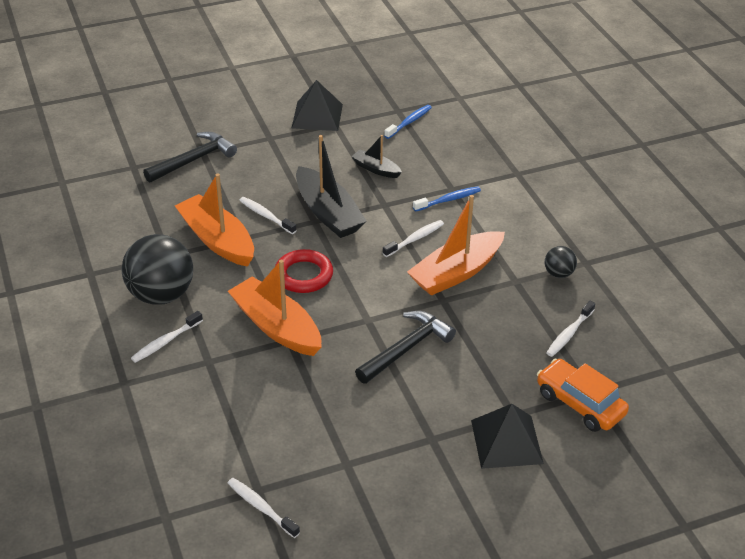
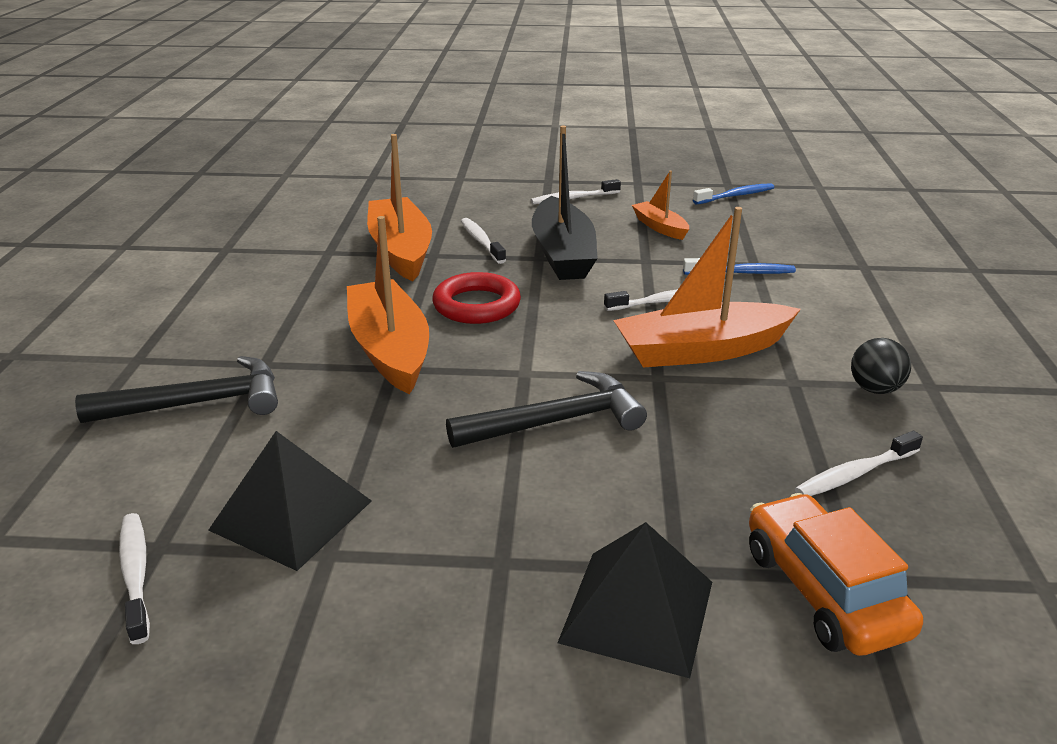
camera: 25 degrees right, 10 degrees down
(161, 295) = (281, 284): black ball -> none
(165, 342) = (234, 330): white toothbrush -> white toothbrush (573, 198)
(194, 160) = (443, 182): black hammer -> black hammer (198, 403)
(317, 116) = (621, 173): black pyramid -> black pyramid (291, 515)
(376, 169) = (660, 227): black boat -> orange boat

